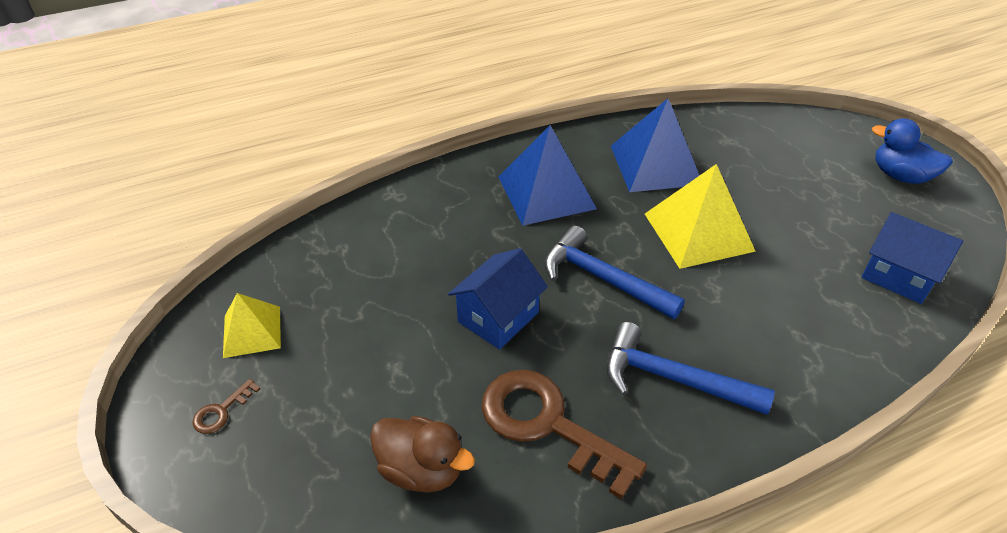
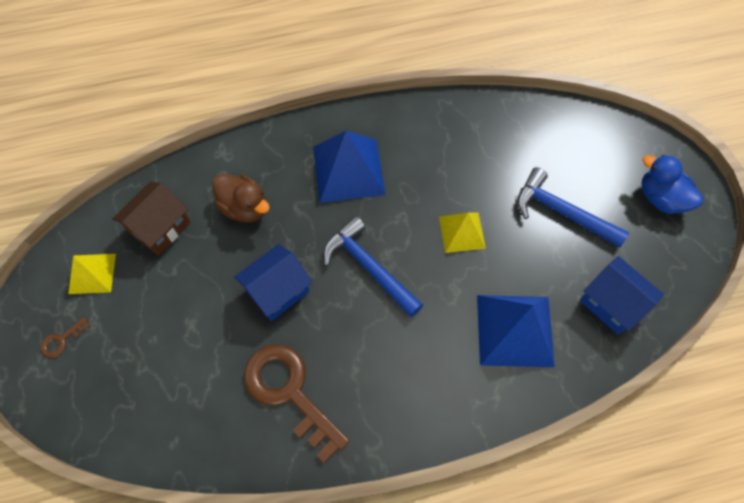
camera: 10 degrees right, 20 degrees up
(332, 273) = (160, 227): none -> brown house
(421, 469) = (192, 413): brown duck -> brown duck (245, 208)
(655, 165) = (450, 153): blue pyramid -> blue pyramid (515, 330)
(673, 379) = (394, 370): blue hammer -> blue hammer (562, 212)
(698, 232) = (462, 232): yellow pyramid -> yellow pyramid, size x0.60

